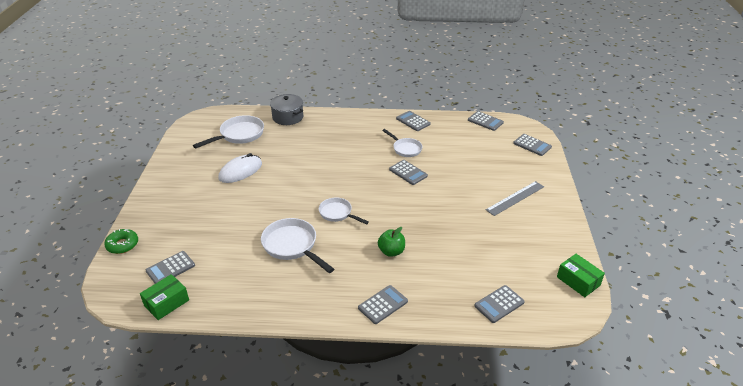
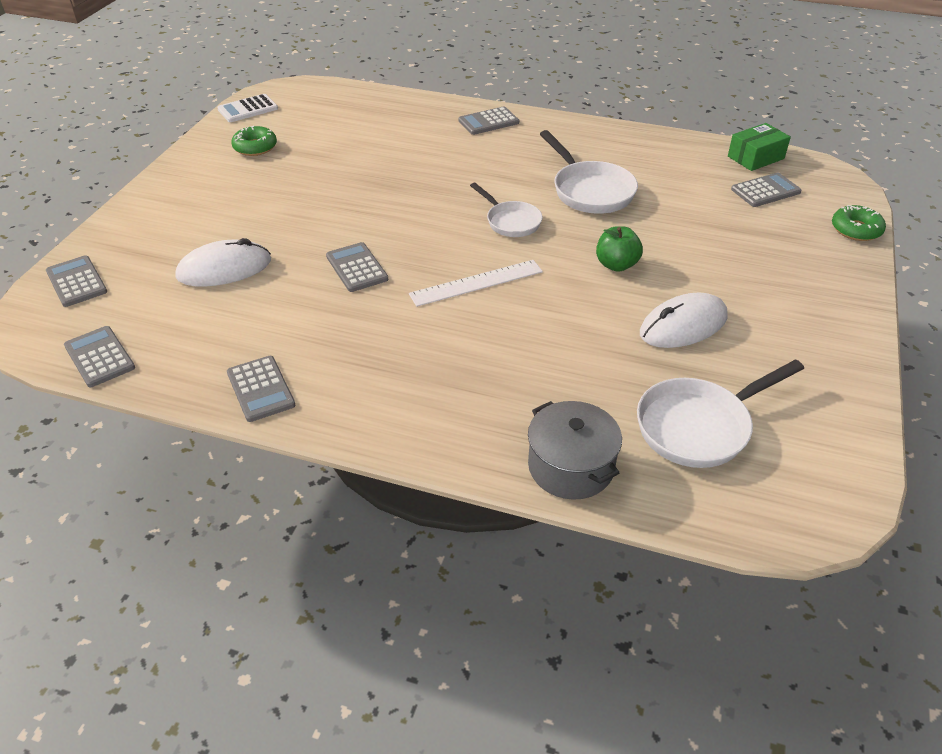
camera: 165 degrees left, 5 degrees up
(344, 175) = (476, 283): none -> white ruler
(391, 251) = (452, 165): green apple -> green apple (616, 265)
(405, 149) = (328, 318): white pan -> none
(472, 161) = (224, 269): none -> white mouse
(499, 304) = (357, 105): grey calculator -> none
(515, 198) = (217, 200): grey ruler -> none
(534, 242) = (255, 147): none -> green donut
(578, 281) = (248, 109): green box -> white calculator

